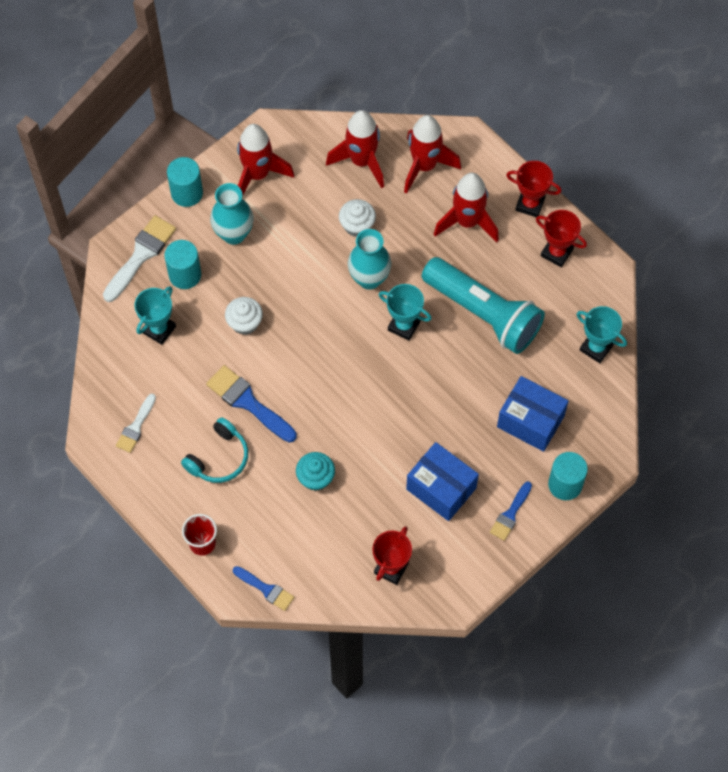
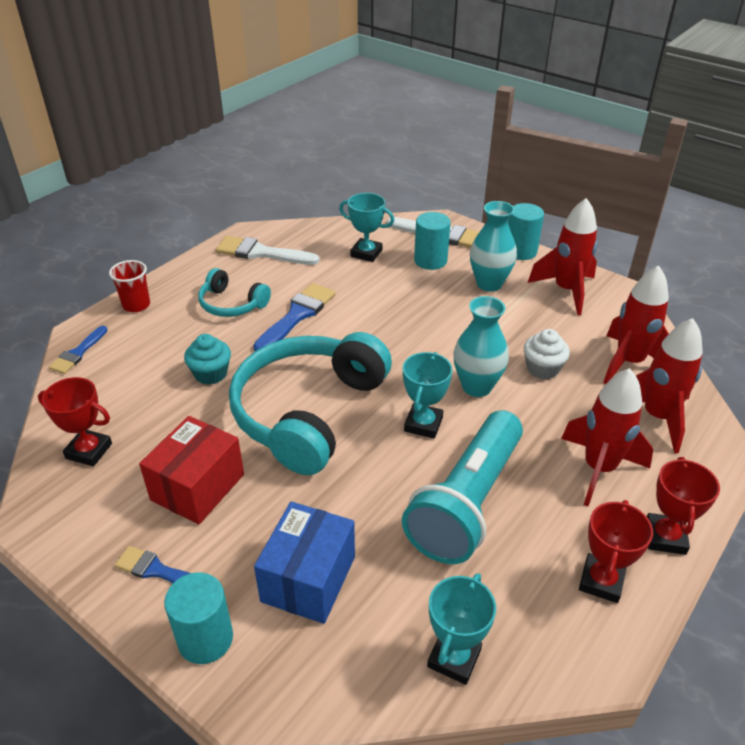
camera: 80 degrees right, 25 degrees down
(136, 426) = (261, 253): white brush -> white brush, size x1.63
(245, 323) = (389, 302): white cupcake -> none
(376, 406) = (308, 412): none -> turquoise headphones
(441, 488) = (197, 487): blue box -> red box

